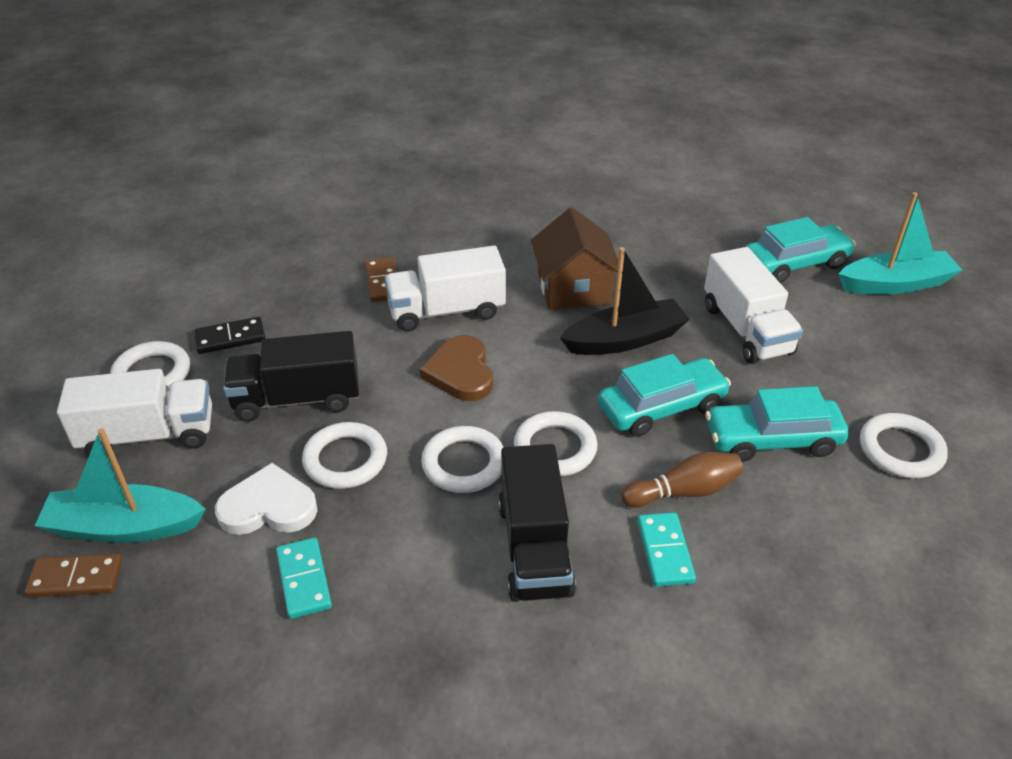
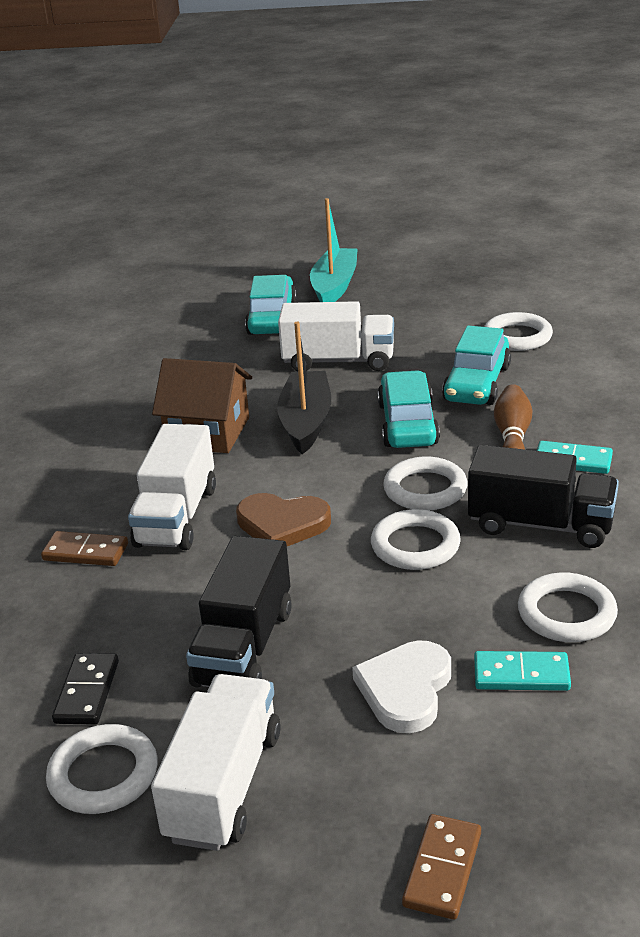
camera: 65 degrees left, 10 degrees down
(124, 527) = (377, 818): turquoise boat -> none
(345, 459) = (365, 623): white ring -> white ring (566, 613)

